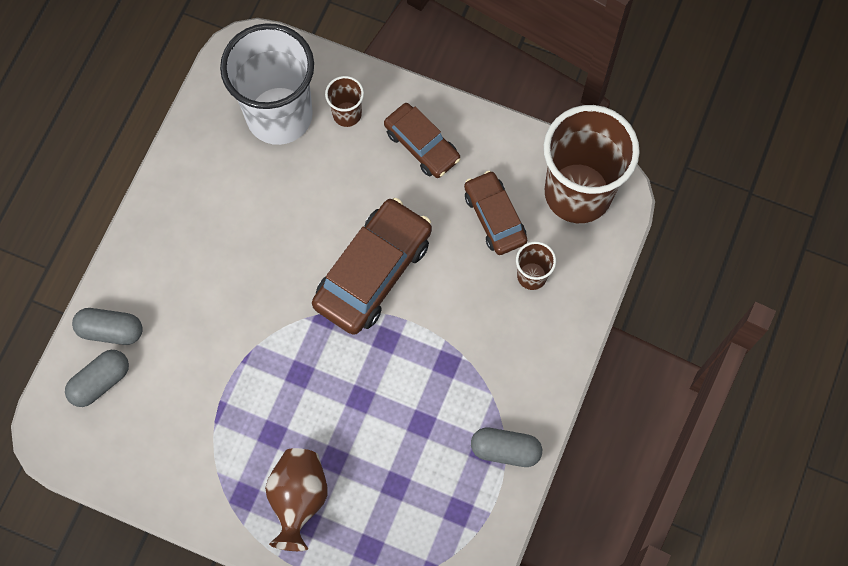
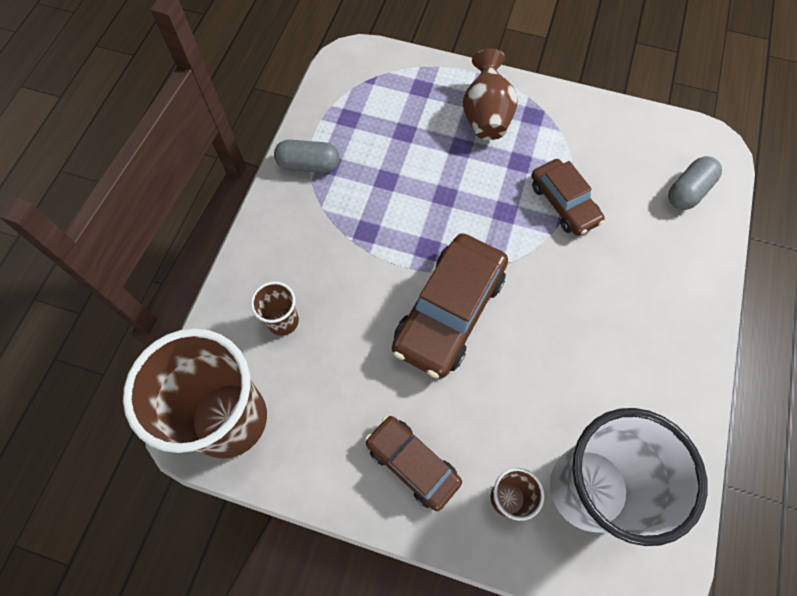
camera: 175 degrees right, 5 degrees down
(111, 330) = (696, 235): grey capsule -> none
(494, 217) = (323, 382): brown car -> brown car (563, 203)

